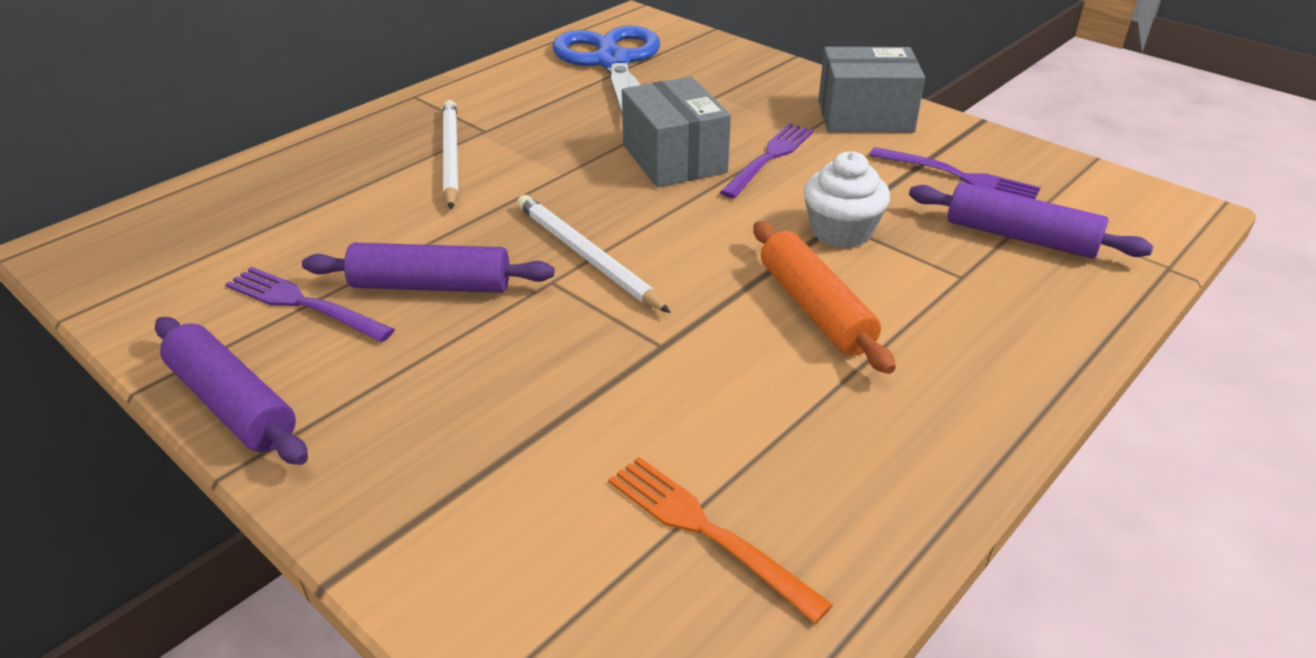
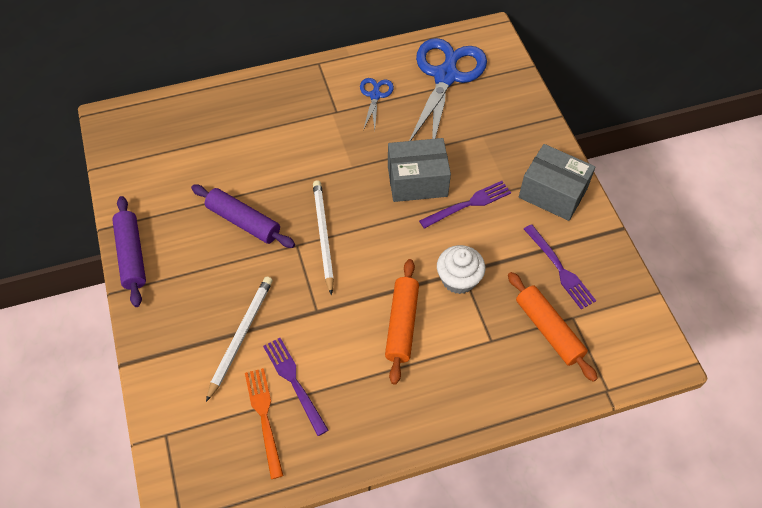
camera: 30 degrees right, 20 degrees up
(302, 303) = (185, 206): purple fork -> purple fork (293, 381)
(450, 156) = (306, 126): white pencil -> white pencil (240, 336)
(530, 102) = (375, 95): none -> blue scissors
(674, 158) = (417, 181): grey box -> grey box turned 75 degrees clockwise
(1020, 237) = (548, 330): purple rolling pin -> orange rolling pin

